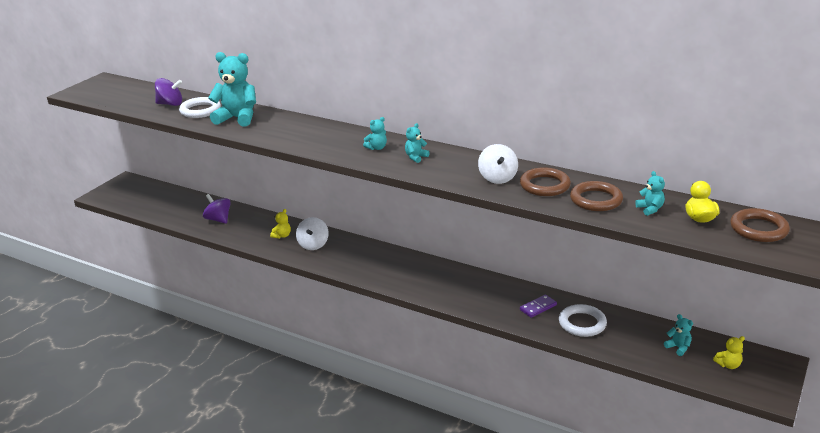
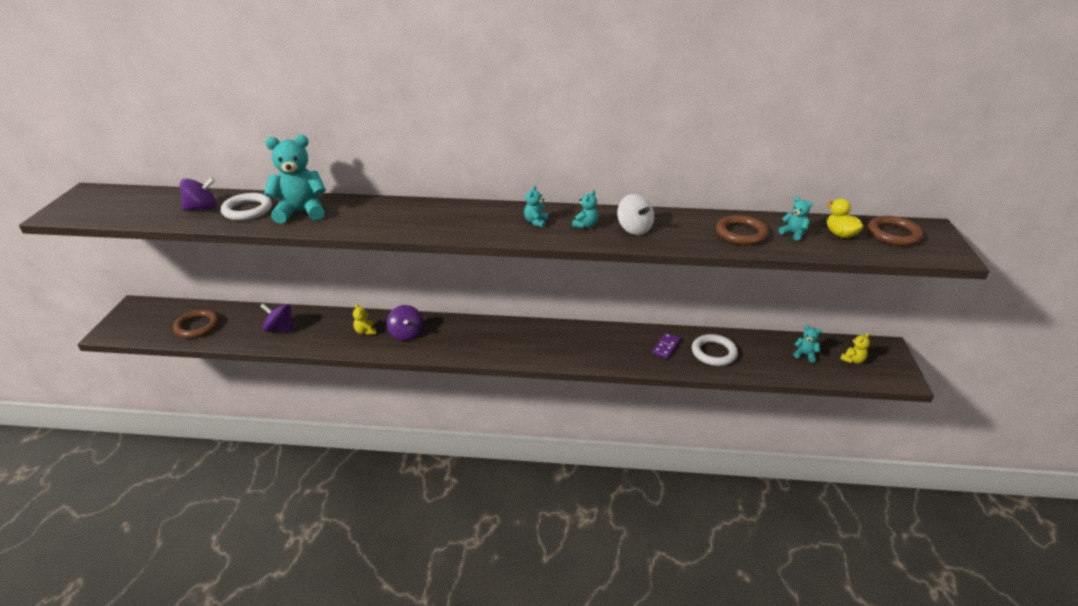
camera: 25 degrees left, 5 degrees up
(282, 236) = (365, 331): yellow teddy bear -> yellow teddy bear turned 150 degrees clockwise
(313, 245) = (406, 334): white spinning top -> purple spinning top
(377, 148) = (487, 219): turquoise teddy bear -> turquoise teddy bear (585, 225)
(544, 185) = (683, 228): brown ring -> brown ring (197, 326)

